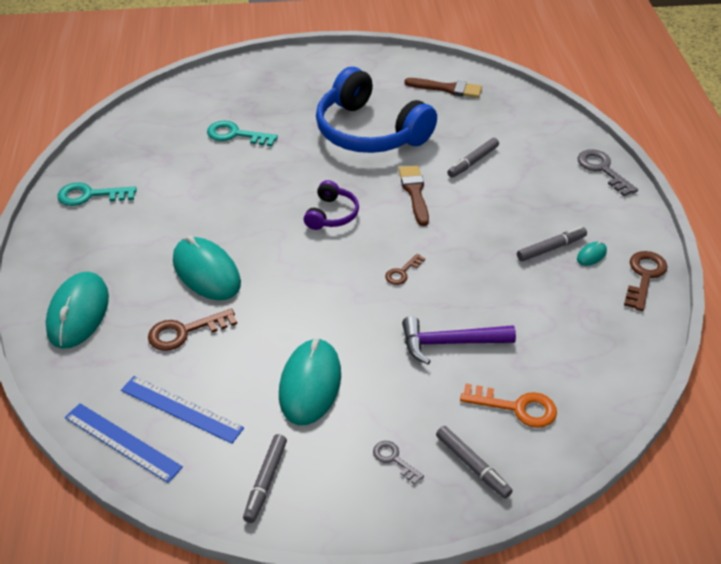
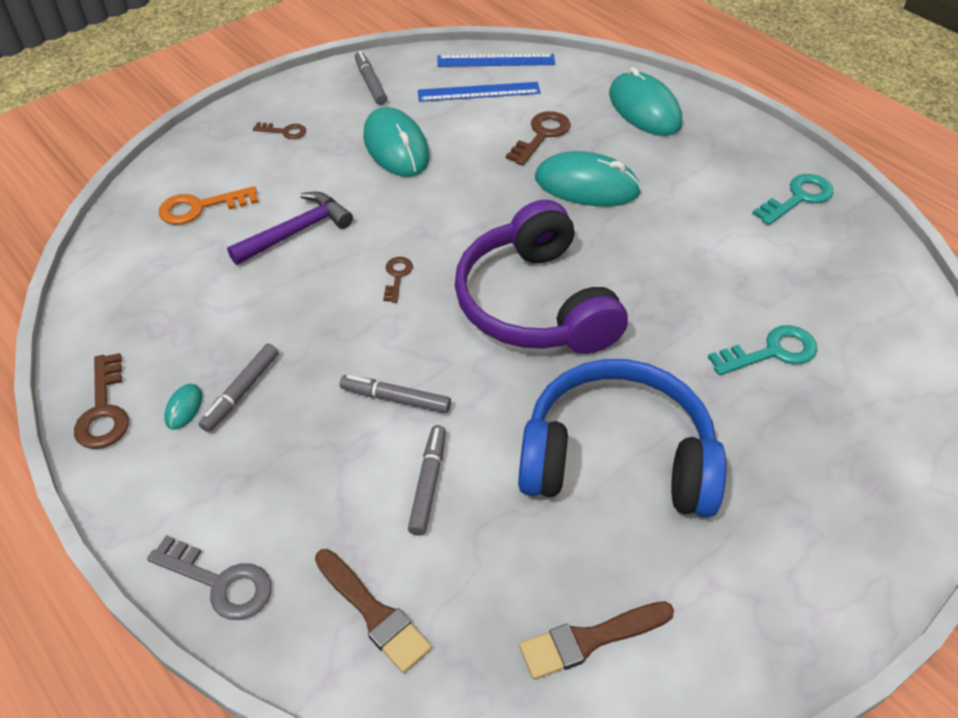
camera: 145 degrees right, 5 degrees up
(332, 214) = (535, 304): purple headphones -> purple headphones, size x2.17
(394, 459) = (284, 131): grey key -> brown key
(414, 192) = (466, 385): brown brush -> brown brush (374, 613)
(472, 465) = (217, 153): grey marker -> grey marker (395, 399)

